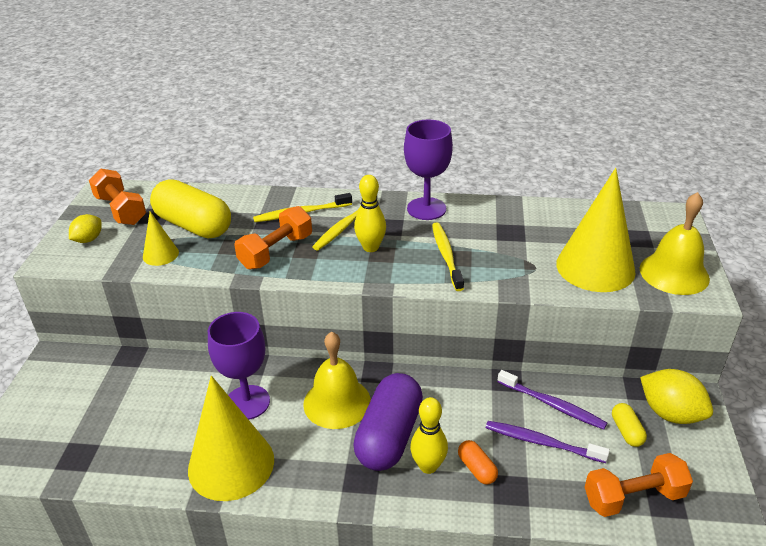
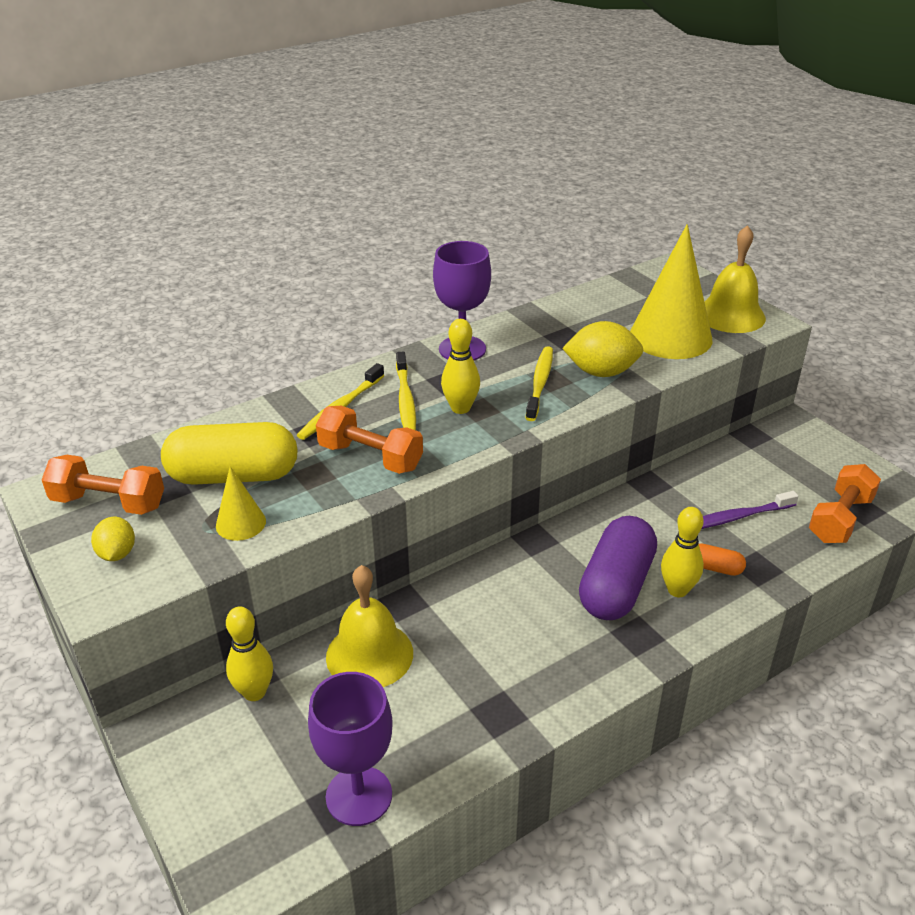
camera: 40 degrees left, 0 degrees up
(118, 366) = (254, 692): none -> yellow bowling pin
(231, 464) = (510, 701): yellow cone -> none
(247, 402) = (450, 639): purple goblet -> purple goblet (359, 796)
(276, 251) = (370, 457): orange dumbbell -> orange dumbbell turned 60 degrees counterclockwise
(337, 402) = (535, 586): yellow bell -> yellow bell (369, 654)
(389, 436) = (616, 586): purple capsule -> purple capsule turned 45 degrees clockwise
(446, 256) = (540, 383): yellow toothbrush -> yellow toothbrush turned 60 degrees clockwise
(552, 405) = (707, 484): purple toothbrush -> none
(626, 431) = (780, 473): yellow capsule -> none
(670, 413) = (791, 443): yellow lemon -> yellow lemon (601, 372)

